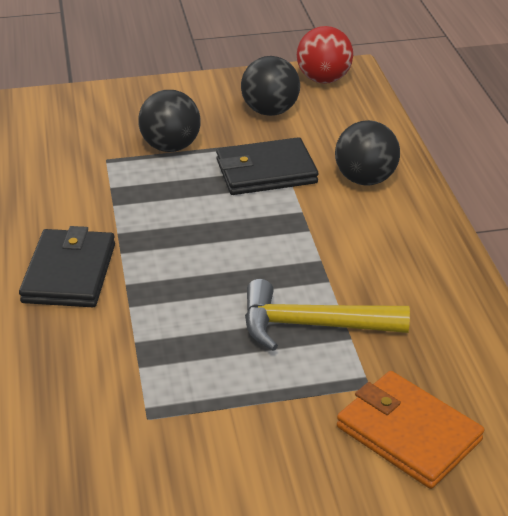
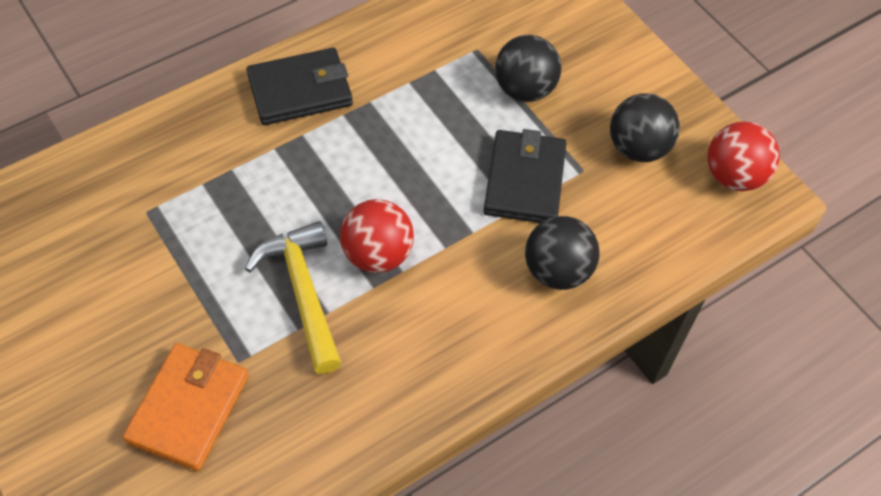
camera: 65 degrees right, 20 degrees up
(266, 171) = (524, 180): black wallet -> black wallet turned 45 degrees clockwise
(295, 270) = (377, 254): none -> red ball

